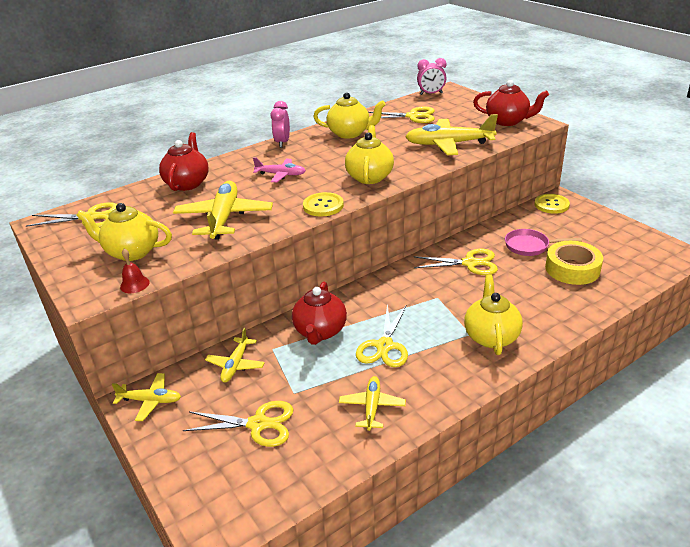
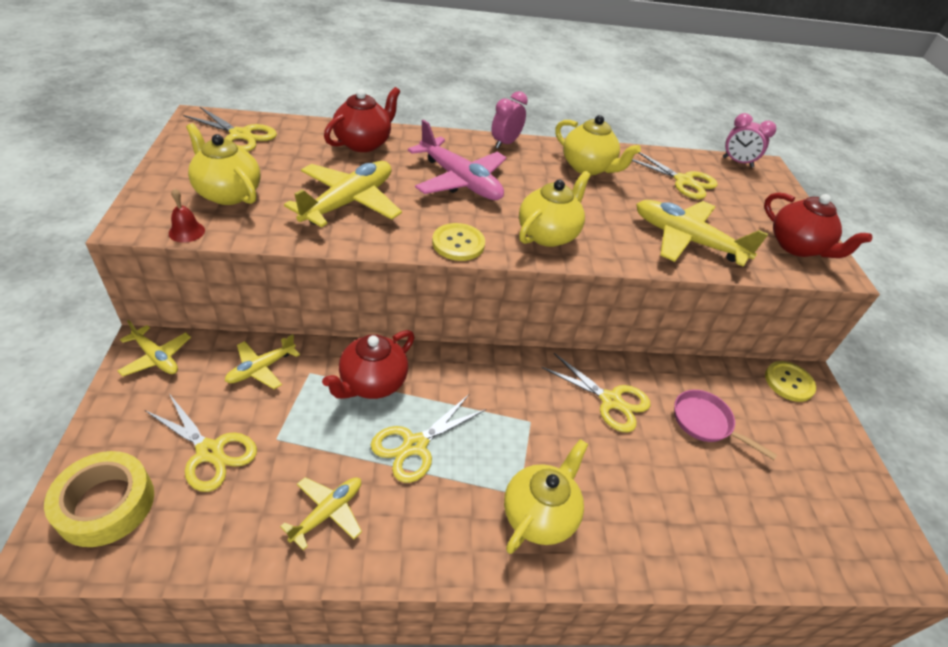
camera: 25 degrees right, 10 degrees up
(281, 175) = (460, 181): pink plane -> pink plane, size x1.76
(572, 269) = (730, 489): yellow tape -> yellow tape (106, 504)

